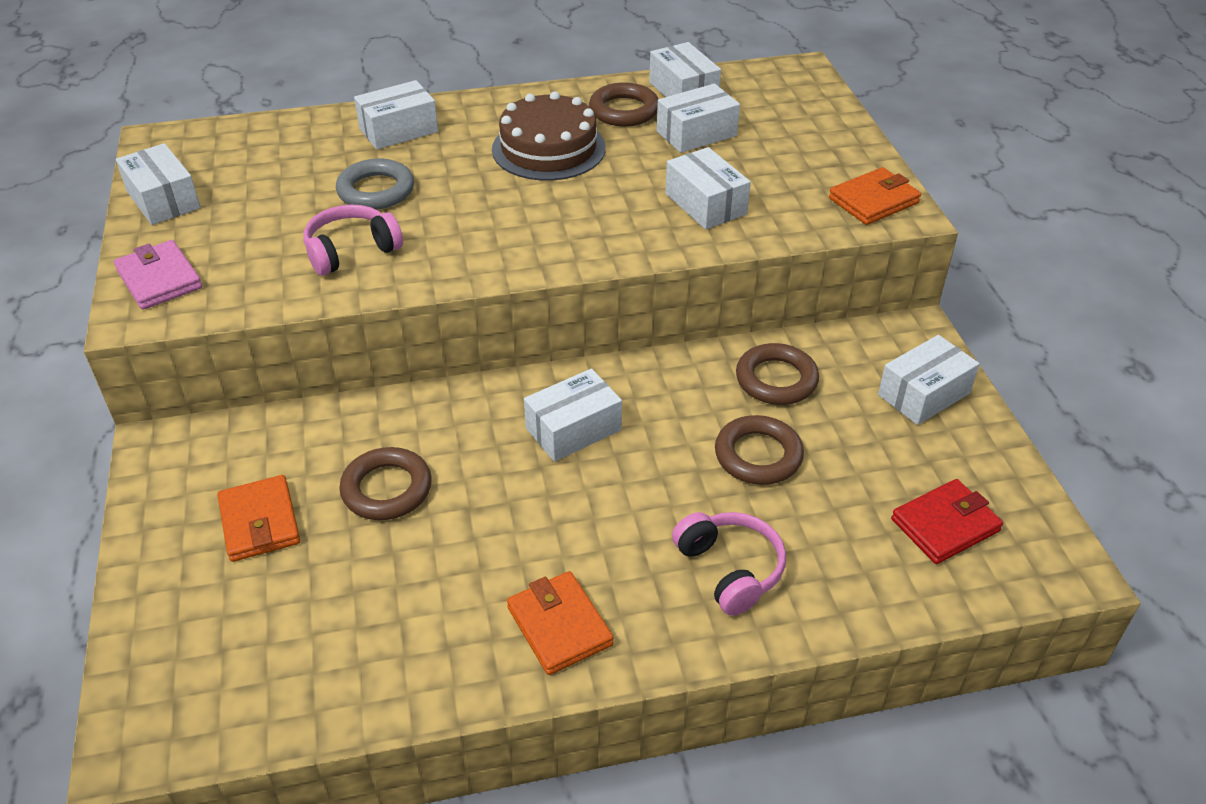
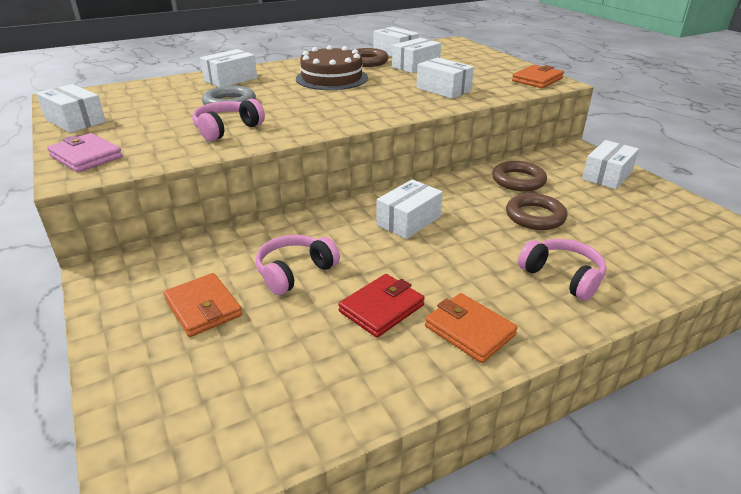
camera: 15 degrees left, 10 degrees down
(387, 489) = (295, 272): brown ring -> pink headphones
(945, 525) = (673, 232): red wallet -> red wallet (381, 308)

